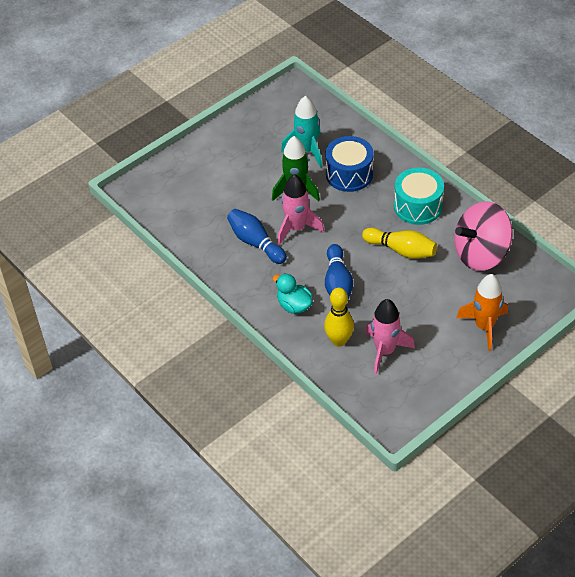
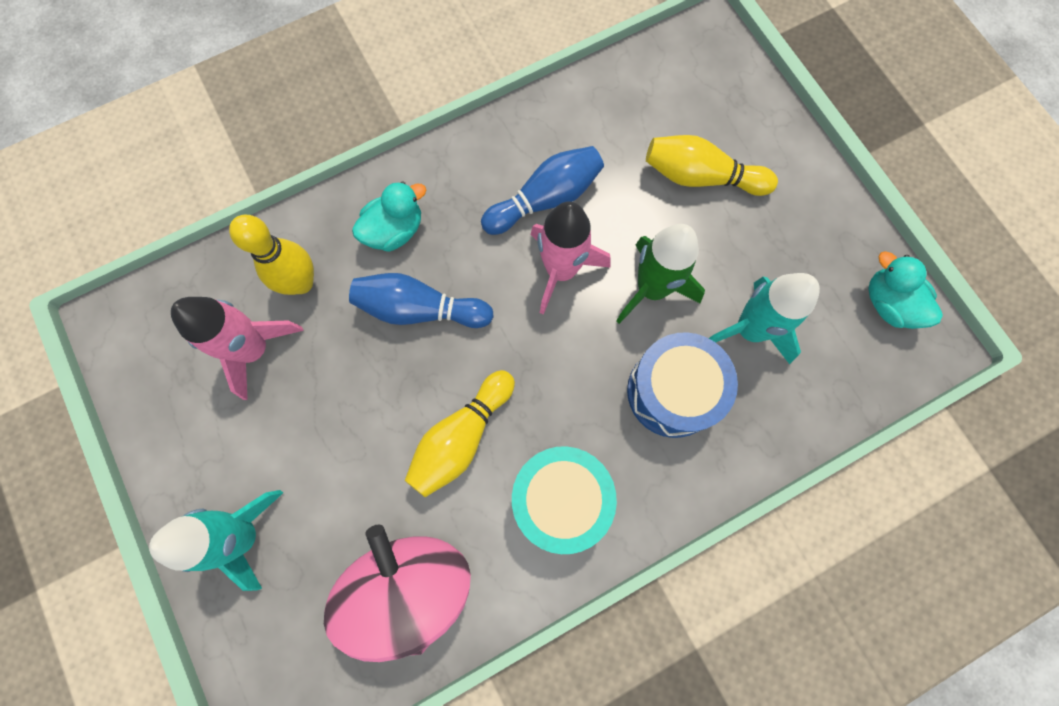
camera: 100 degrees right, 25 degrees up
(224, 180) = (701, 177): none -> yellow bowling pin
(277, 103) = (888, 304): none -> turquoise duck
(484, 326) = (244, 535): orange rocket -> turquoise rocket

